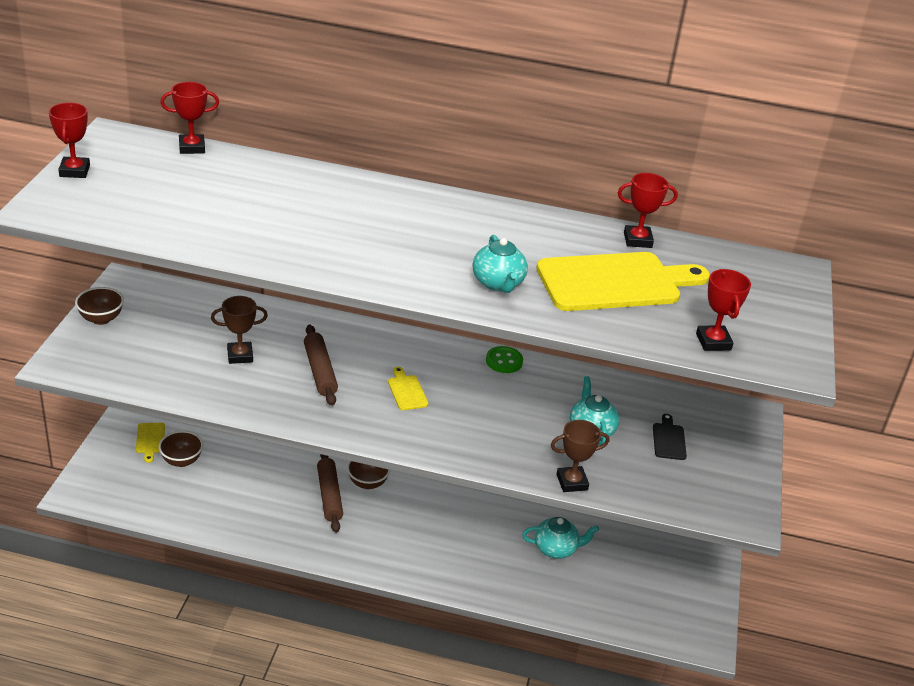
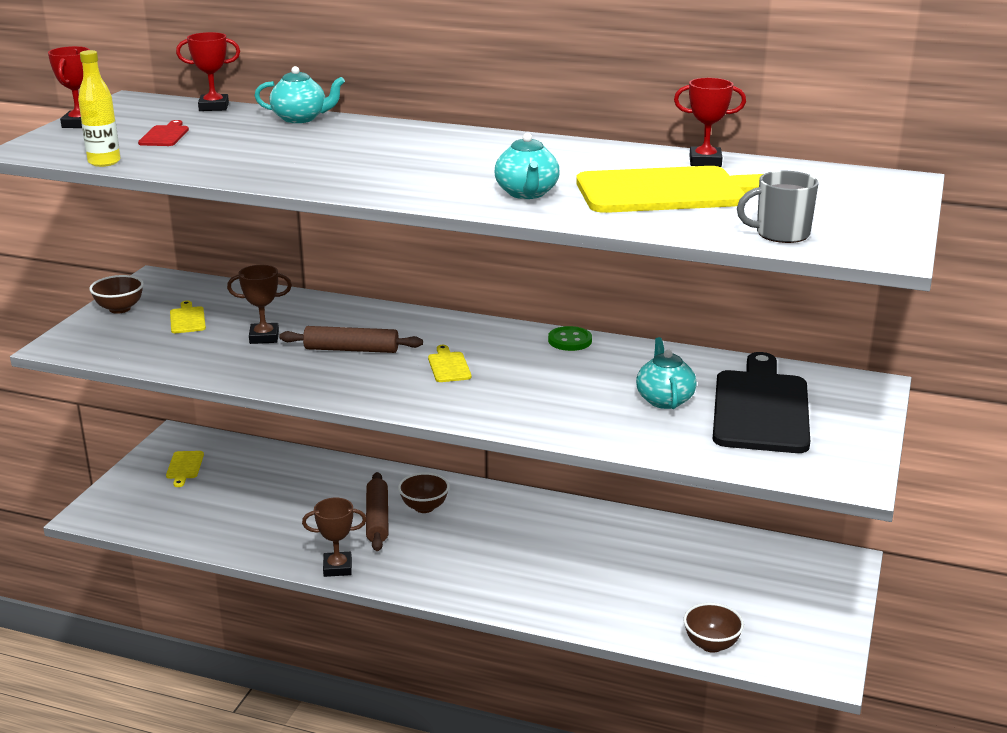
camera: 10 degrees right, 10 degrees down
(115, 231) = (104, 162): none -> yellow bottle
(159, 191) = (165, 135): none -> red cutting board
(166, 332) = (187, 319): none -> yellow cutting board
(181, 461) = (215, 486): brown bowl -> brown bowl (711, 644)
(319, 371) = (351, 350): brown rolling pin -> brown rolling pin turned 75 degrees counterclockwise
(556, 549) = (642, 572): turquoise teapot -> turquoise teapot (300, 118)
(572, 482) = (632, 445): brown trophy -> brown trophy (337, 568)
(669, 440) = (760, 408): black cutting board -> black cutting board, size x2.41
(713, 342) = (780, 234): red trophy -> grey mug

